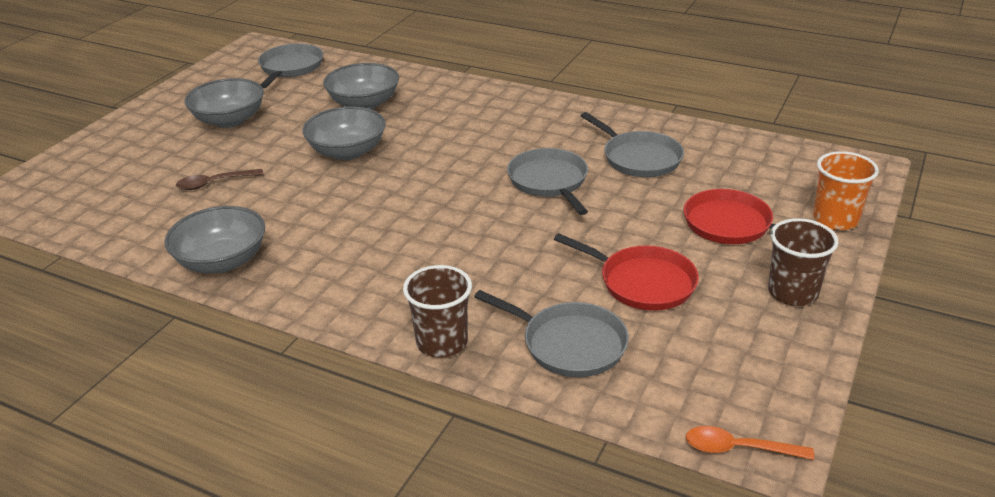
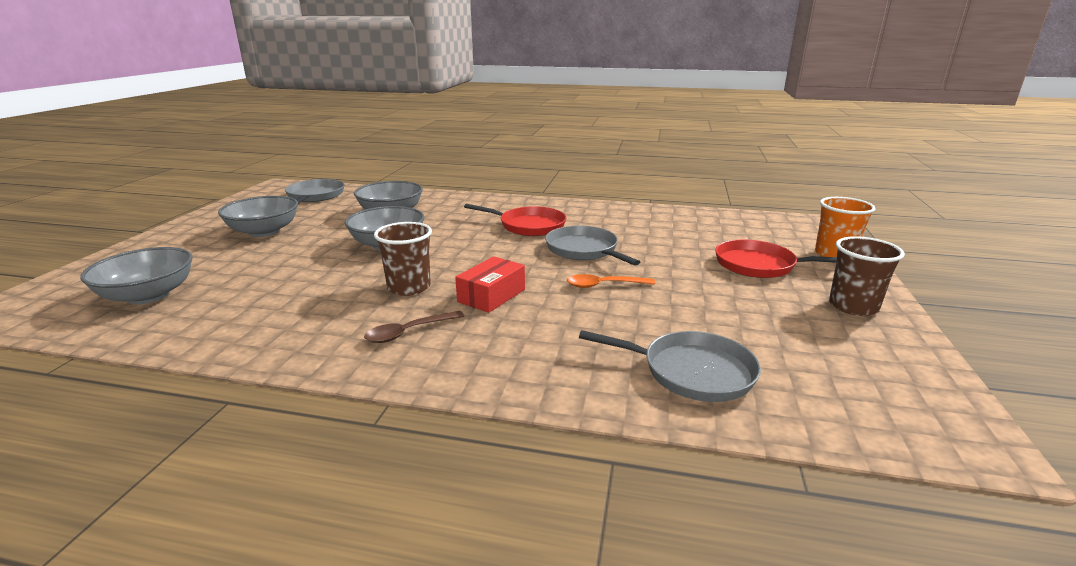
camera: 15 degrees left, 10 degrees down
(214, 183) = (257, 277): brown spoon -> brown spoon (409, 332)
(222, 261) = (279, 340): grey bowl -> grey bowl (148, 295)
(425, 233) = (491, 295): none -> red box
(442, 342) = (559, 387): brown cup -> brown cup (409, 287)
(639, 158) = (648, 230): grey pan -> none
(643, 283) = (720, 313): red pan -> red pan (529, 226)
(739, 449) = (941, 449): orange spoon -> orange spoon (604, 285)

